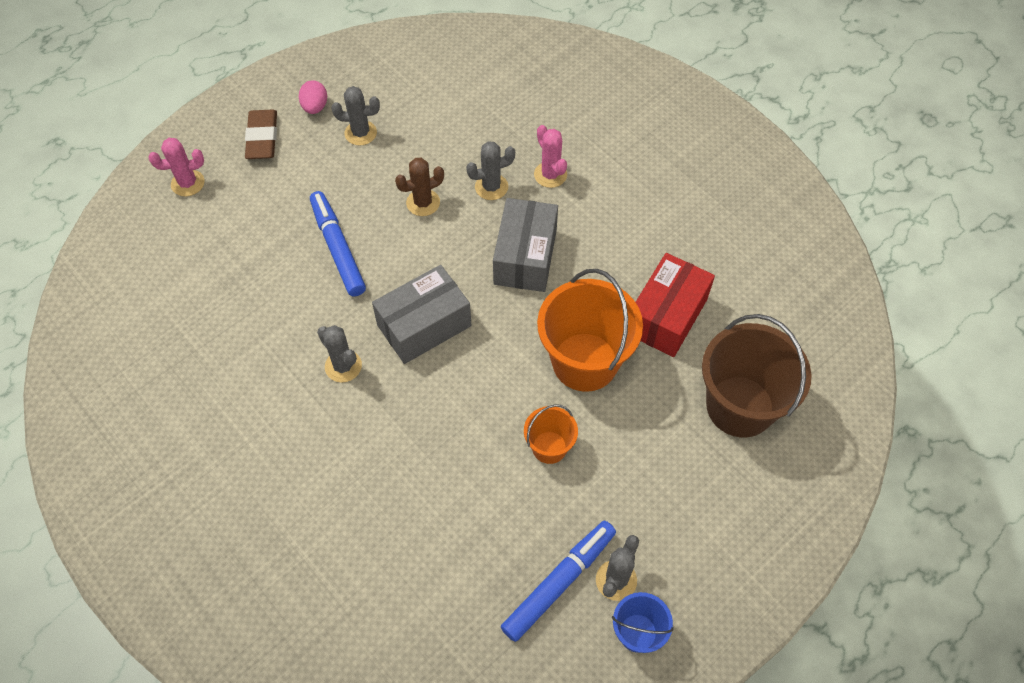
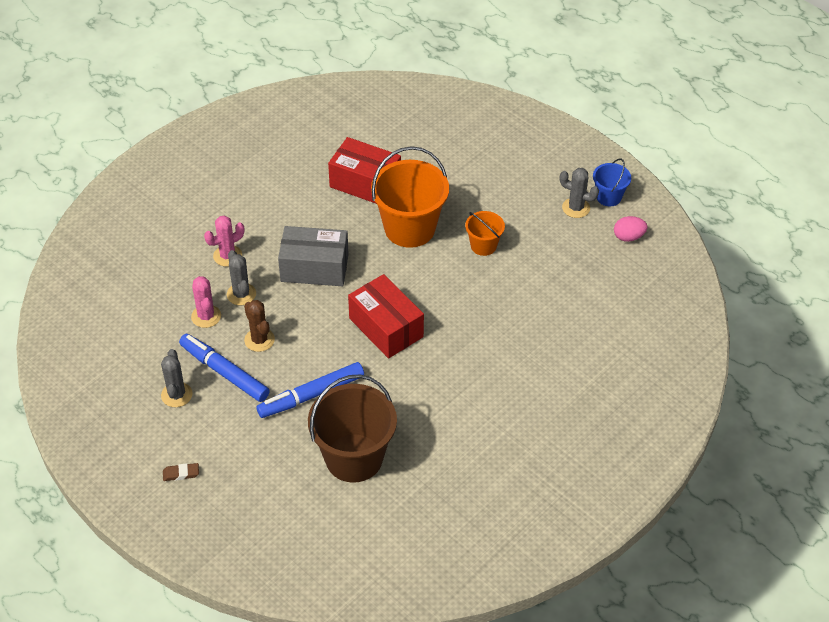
camera: 95 degrees left, 10 degrees down
(188, 183) = (238, 527): pink cactus -> pink cactus (206, 316)
(262, 138) = (181, 473): brown eraser -> brown eraser, size x0.52
(315, 107) = (142, 436): pink egg -> pink egg (628, 237)
(343, 366) = (429, 376): grey cactus -> none
(424, 325) = (386, 327): grey box -> red box
(559, 583) = (583, 236): blue marker -> blue marker (224, 372)
(740, 406) = (437, 146): brown bucket -> brown bucket (354, 458)

